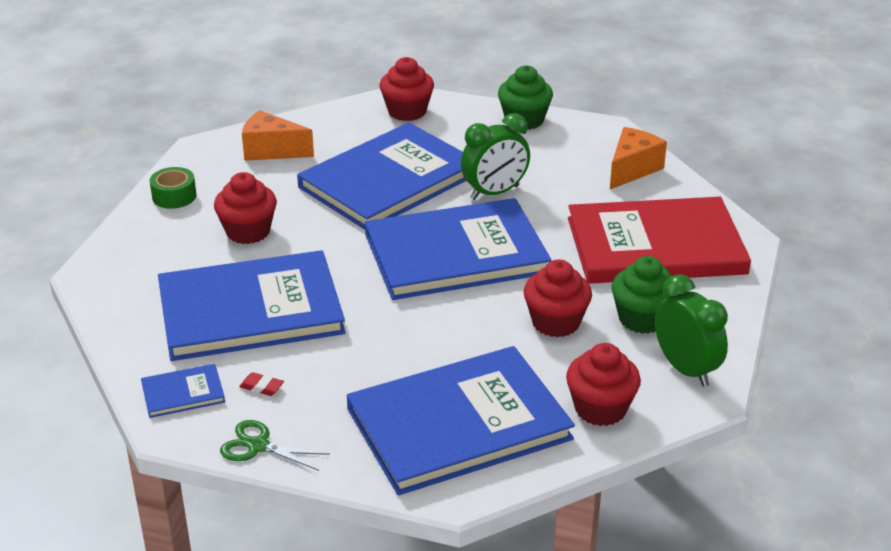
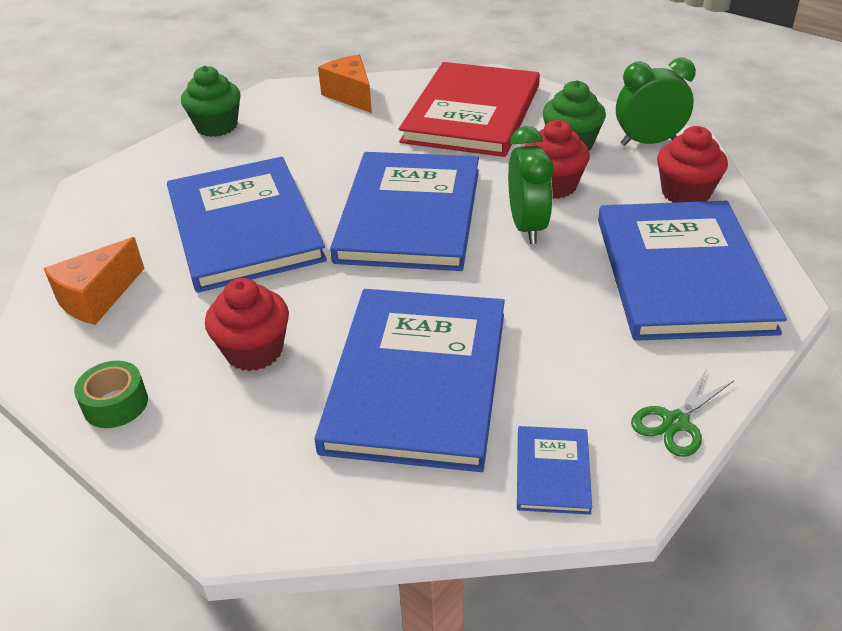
camera: 65 degrees left, 5 degrees up
(261, 387) = (569, 399): red eraser -> none
(407, 111) = (124, 187): red cupcake -> none
(494, 192) = (324, 170): green clock -> green clock (527, 227)

